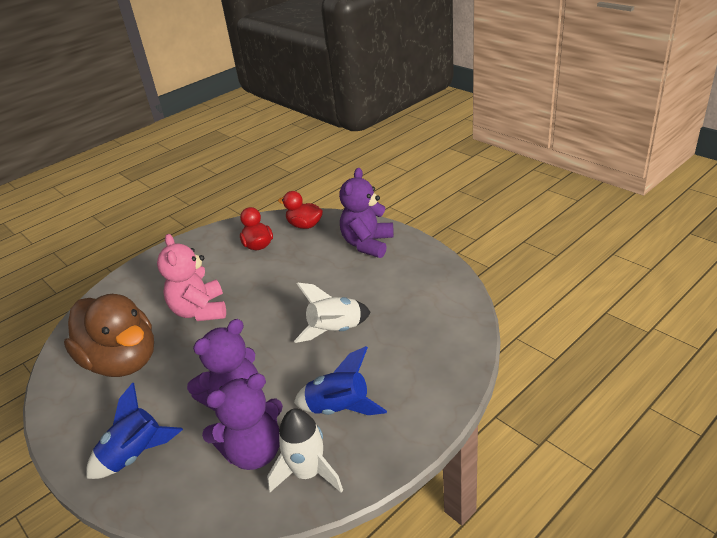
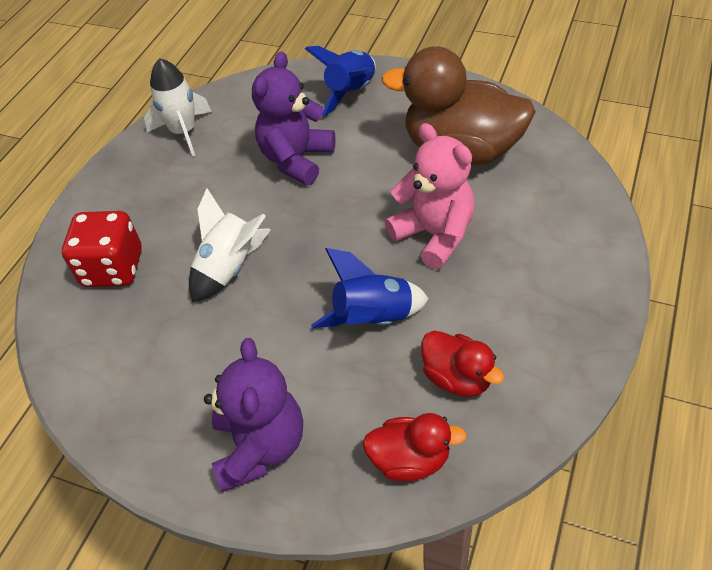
camera: 155 degrees right, 15 degrees up
(254, 452) = (243, 129): purple teddy bear -> none
(339, 408) = (180, 187): blue rocket -> blue rocket (373, 319)
(417, 356) = (113, 268): none -> red dice

